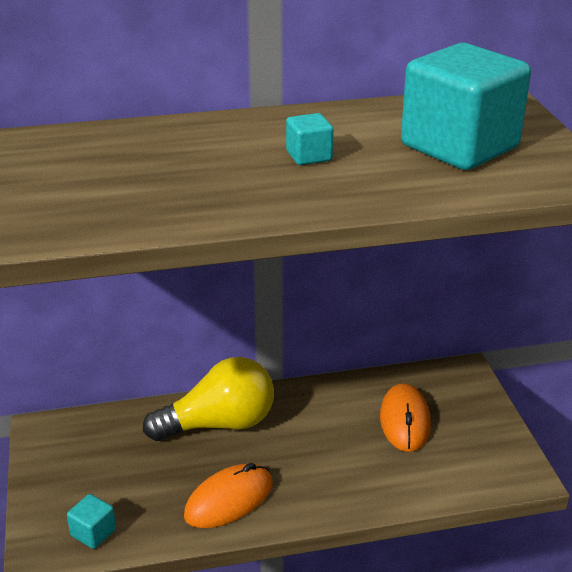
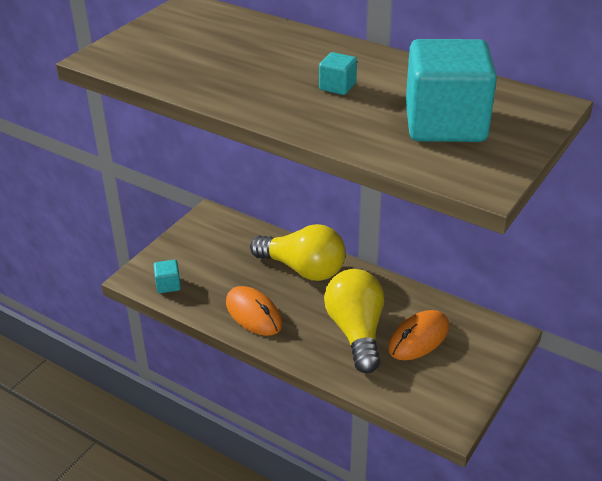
camera: 45 degrees right, 5 degrees up
(229, 499) = (253, 314): orange mouse -> orange mouse turned 45 degrees clockwise
(347, 451) = (356, 332): none -> yellow light bulb

